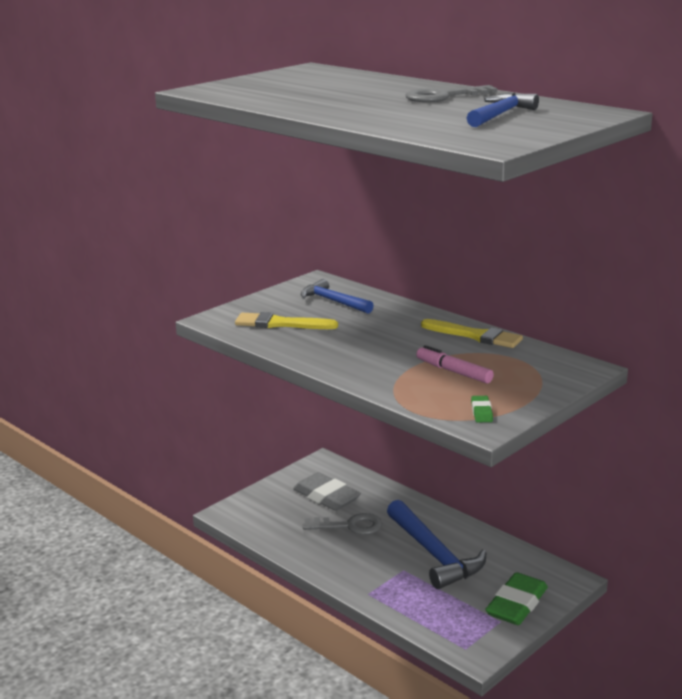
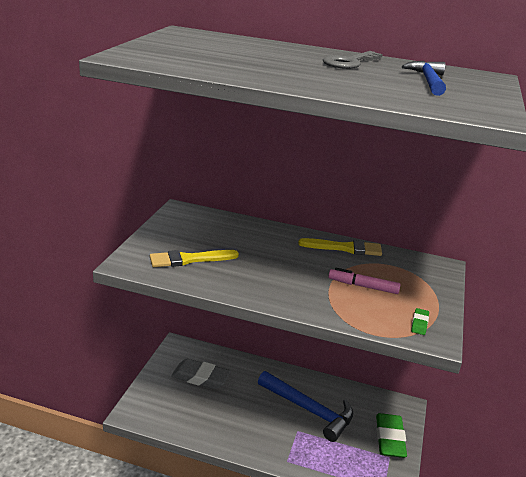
camera: 30 degrees left, 5 degrees up
(333, 301) = (211, 229): blue hammer -> none
(350, 526) = (234, 400): grey key -> none
(481, 412) = (419, 323): green eraser -> green eraser turned 45 degrees clockwise

